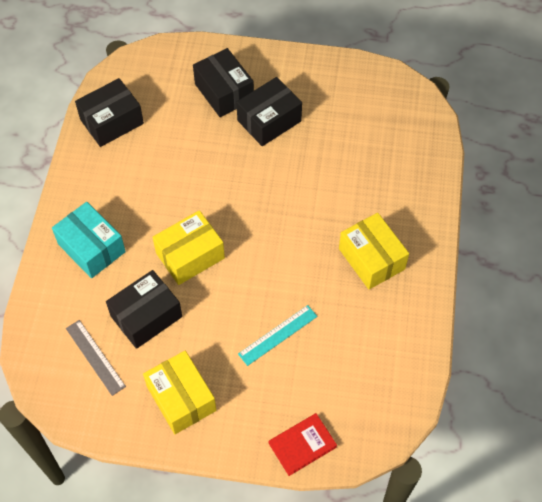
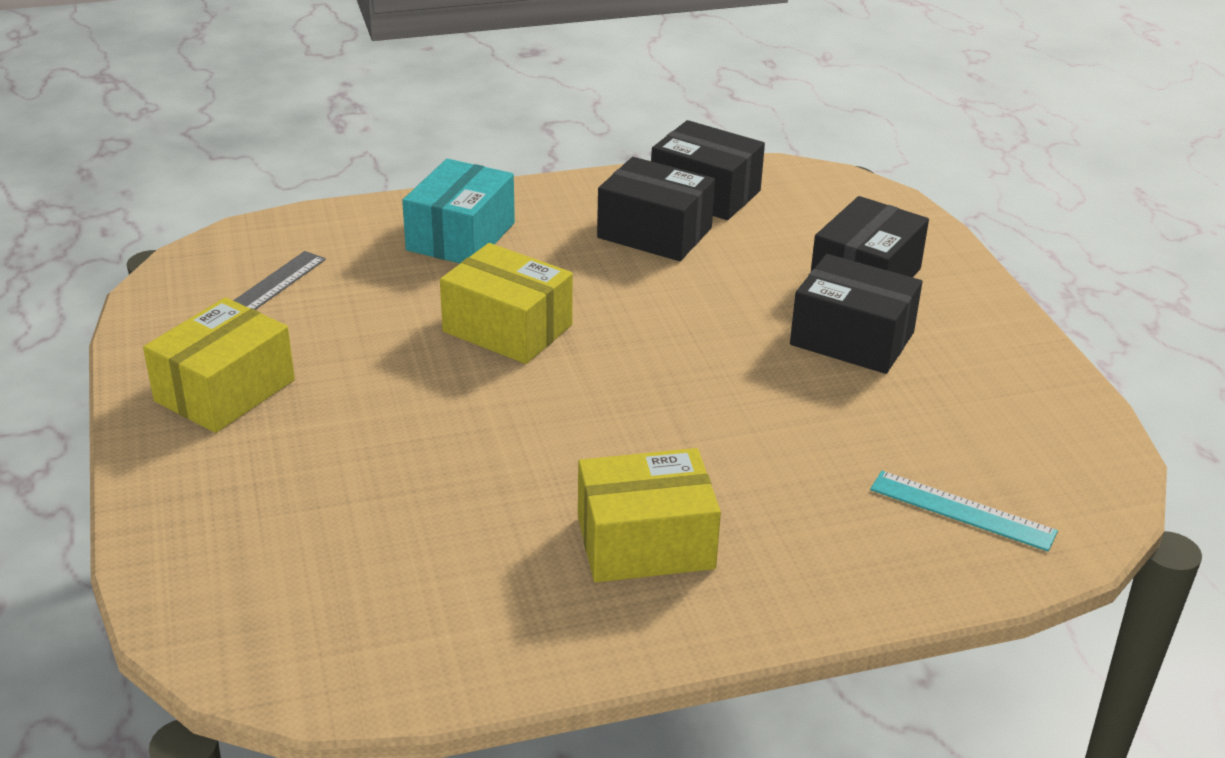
camera: 65 degrees right, 25 degrees down
(146, 316) = (364, 317): black box -> black box (654, 233)
(278, 335) = (402, 464): turquoise ruler -> turquoise ruler (962, 511)
(302, 445) = (180, 554): red book -> none
(371, 259) = (645, 542): yellow box -> yellow box turned 45 degrees clockwise

